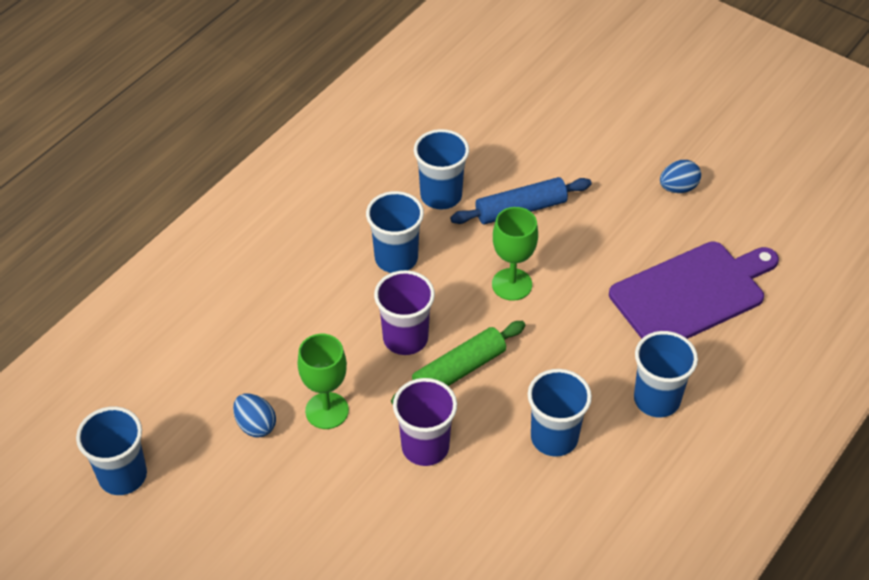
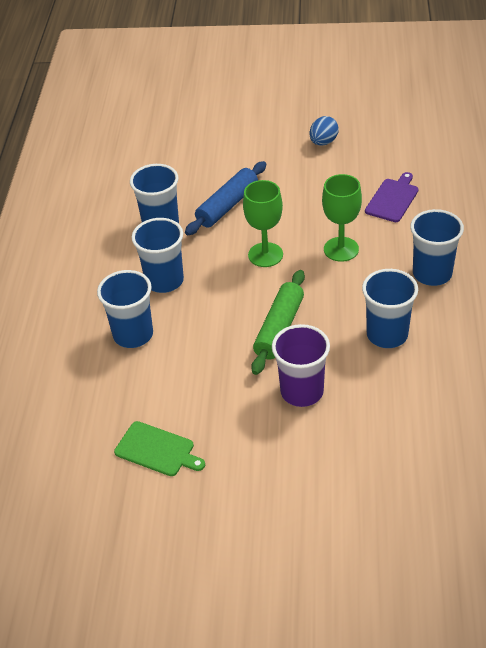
camera: 30 degrees left, 5 degrees down
(122, 475) = (78, 550): blue cup -> blue cup (133, 335)
(255, 425) = (157, 450): blue egg -> green cutting board
(327, 410) = (205, 409): green goblet -> green goblet (341, 249)
(405, 338) = (220, 329): purple cup -> none
(692, 293) = (393, 199): purple cutting board -> purple cutting board, size x0.51

